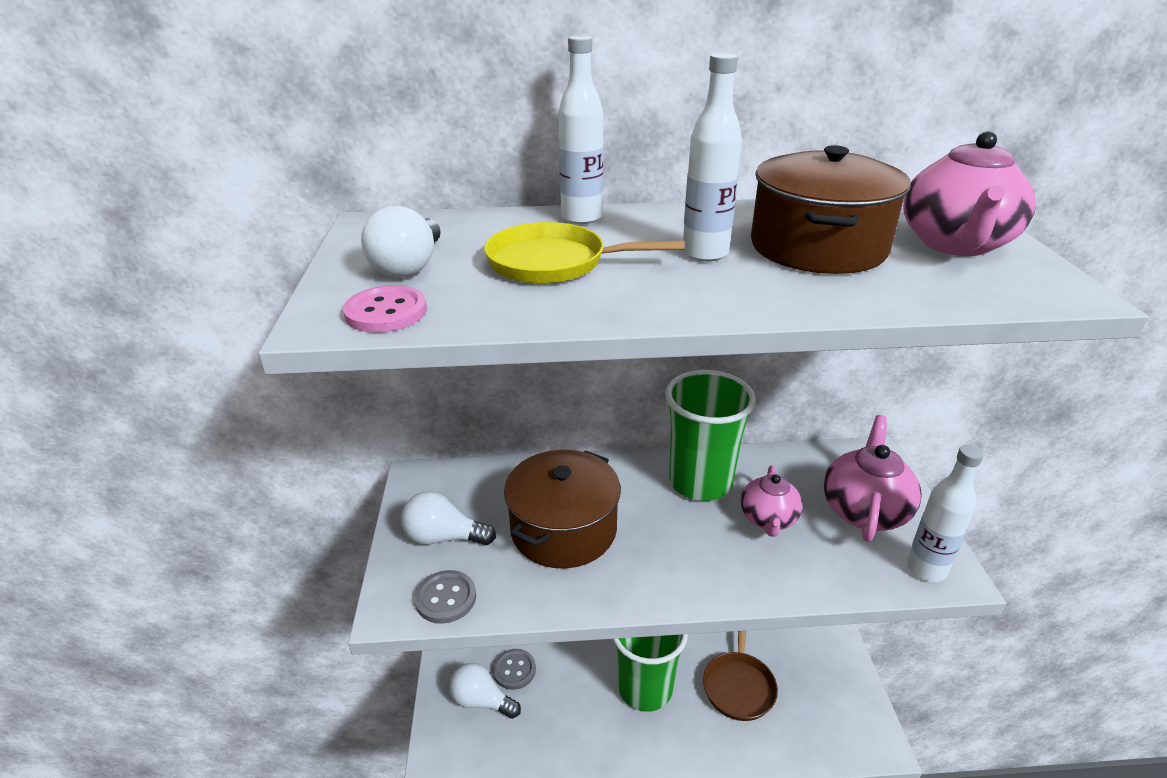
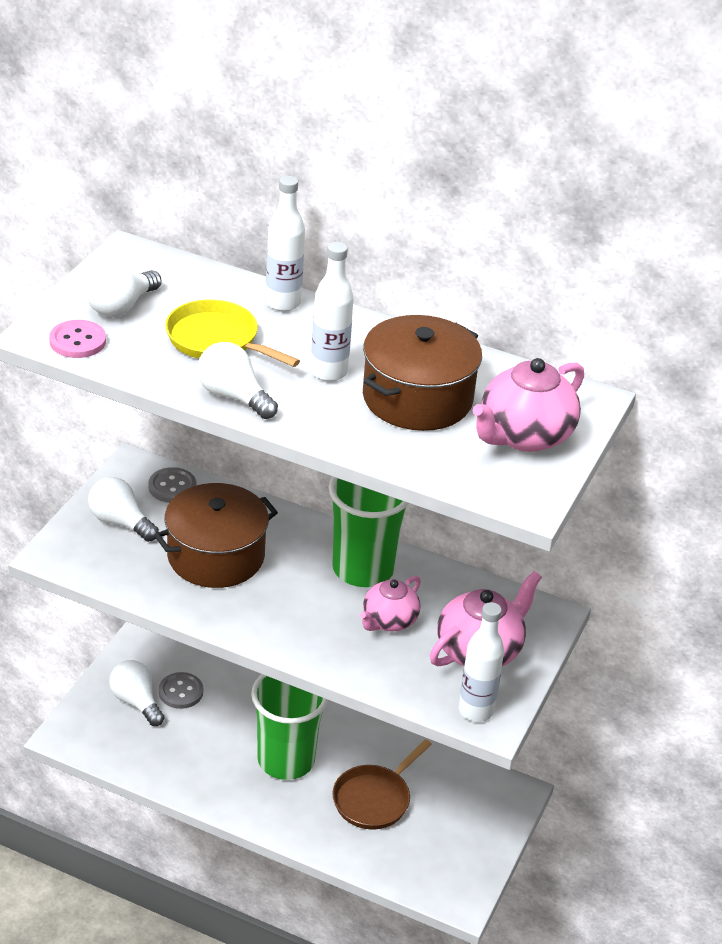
camera: 25 degrees right, 5 degrees up
(446, 598) = (91, 565): grey button -> grey button (172, 487)
(640, 304) = (233, 396): none -> white light bulb

